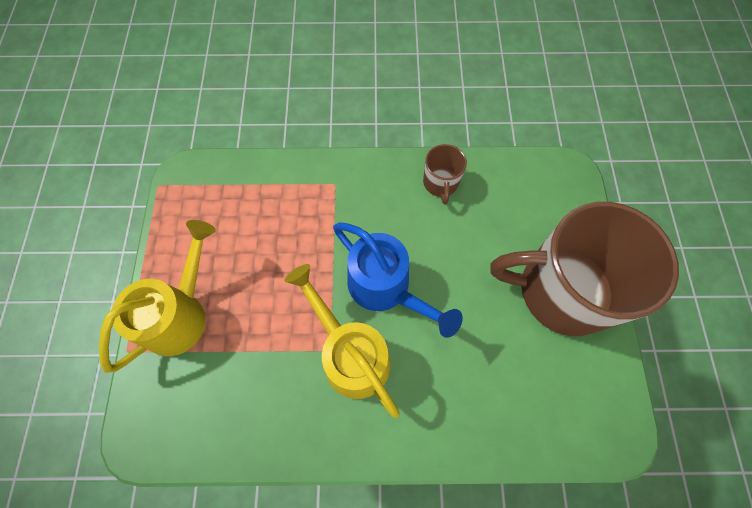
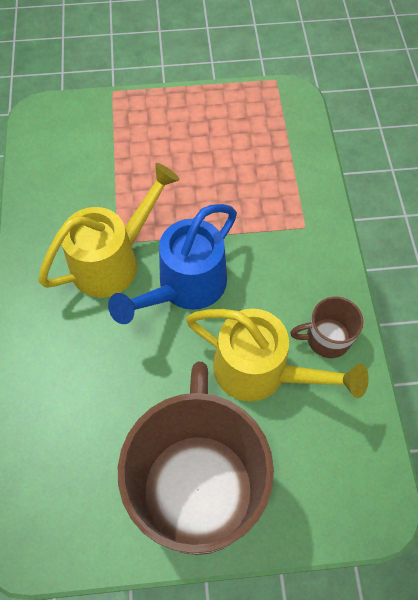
camera: 85 degrees right, 5 degrees down
(181, 314) = (147, 121): yellow watering can -> yellow watering can (260, 372)

